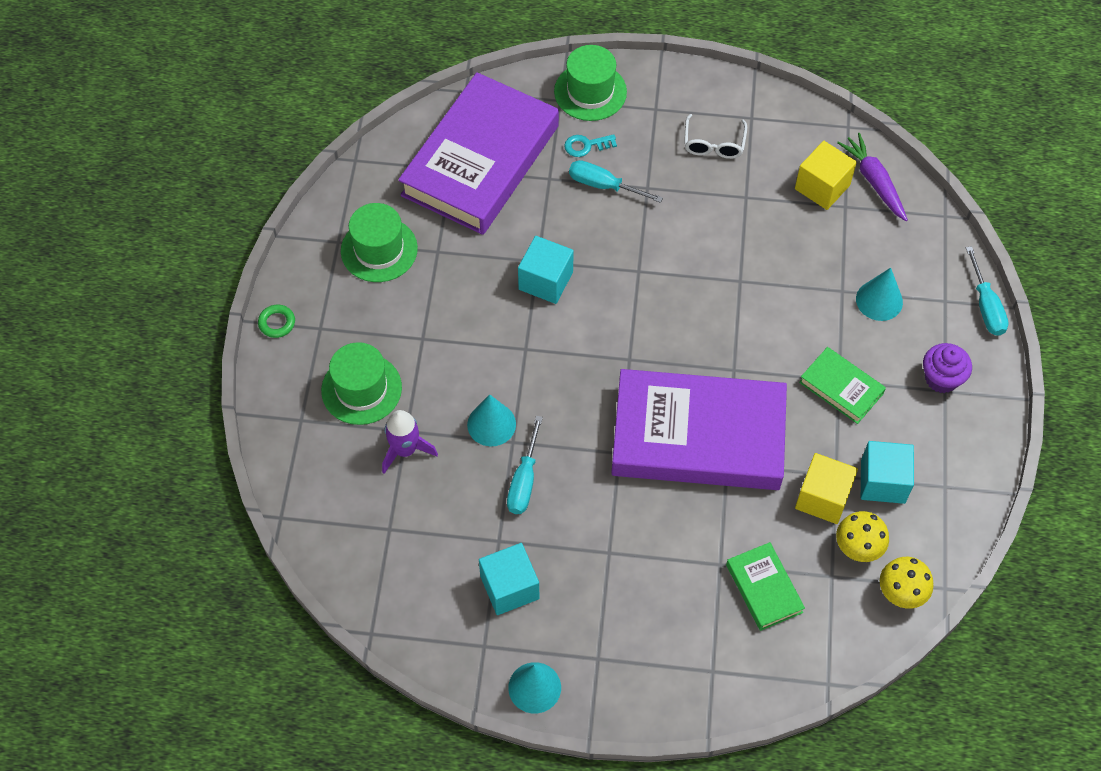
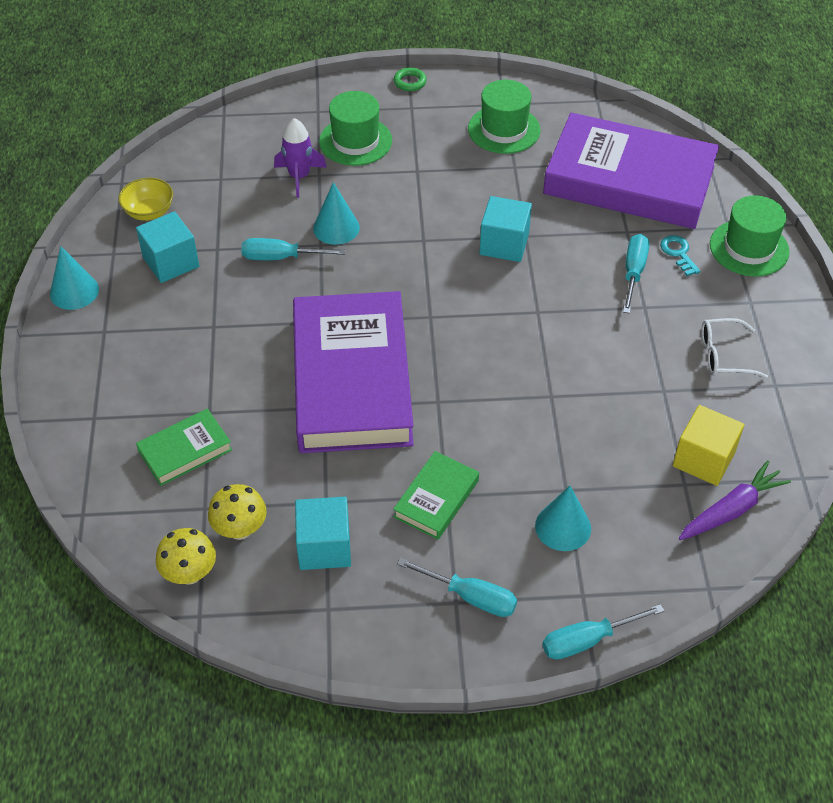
camera: 80 degrees right, 10 degrees down
(426, 606) = (149, 212): none -> yellow bowl
(822, 498) = (296, 492): yellow cube -> none
(941, 378) = (471, 597): purple cupcake -> turquoise screwdriver

